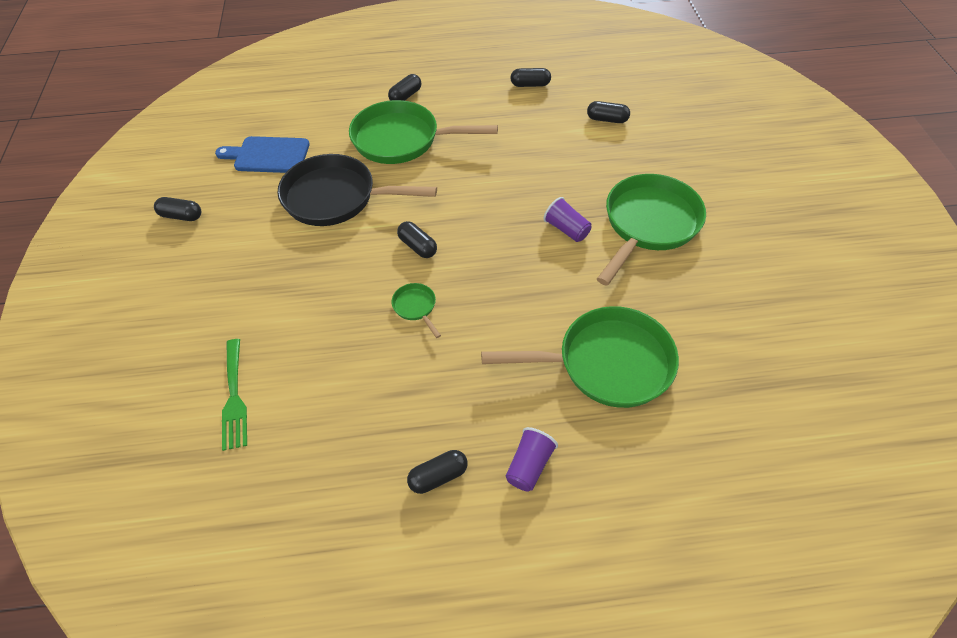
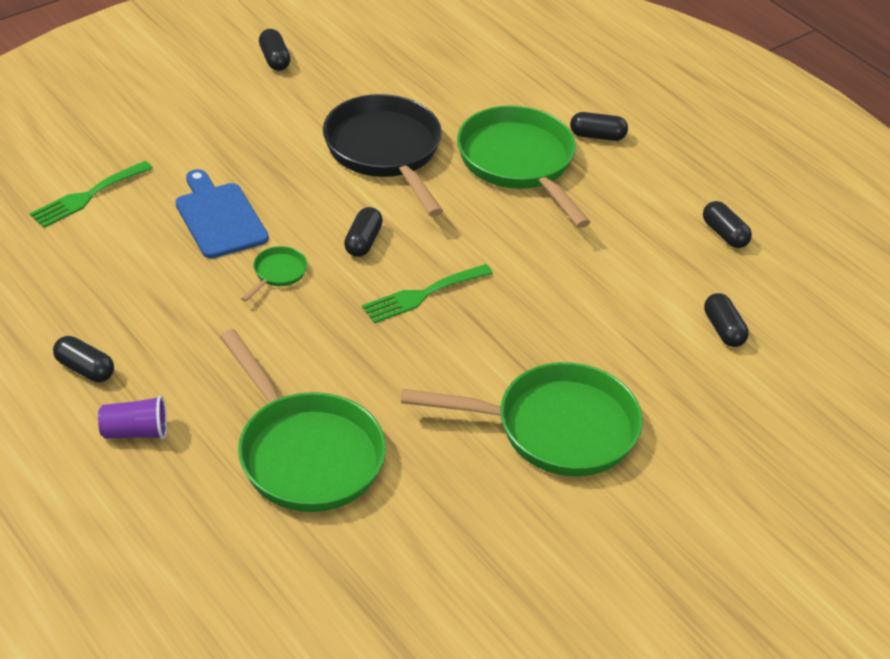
camera: 55 degrees right, 10 degrees down
(268, 155) = (406, 76): blue cutting board -> blue cutting board (219, 217)
(491, 237) = (422, 295): none -> green fork
(566, 229) = (486, 355): purple cup -> none

